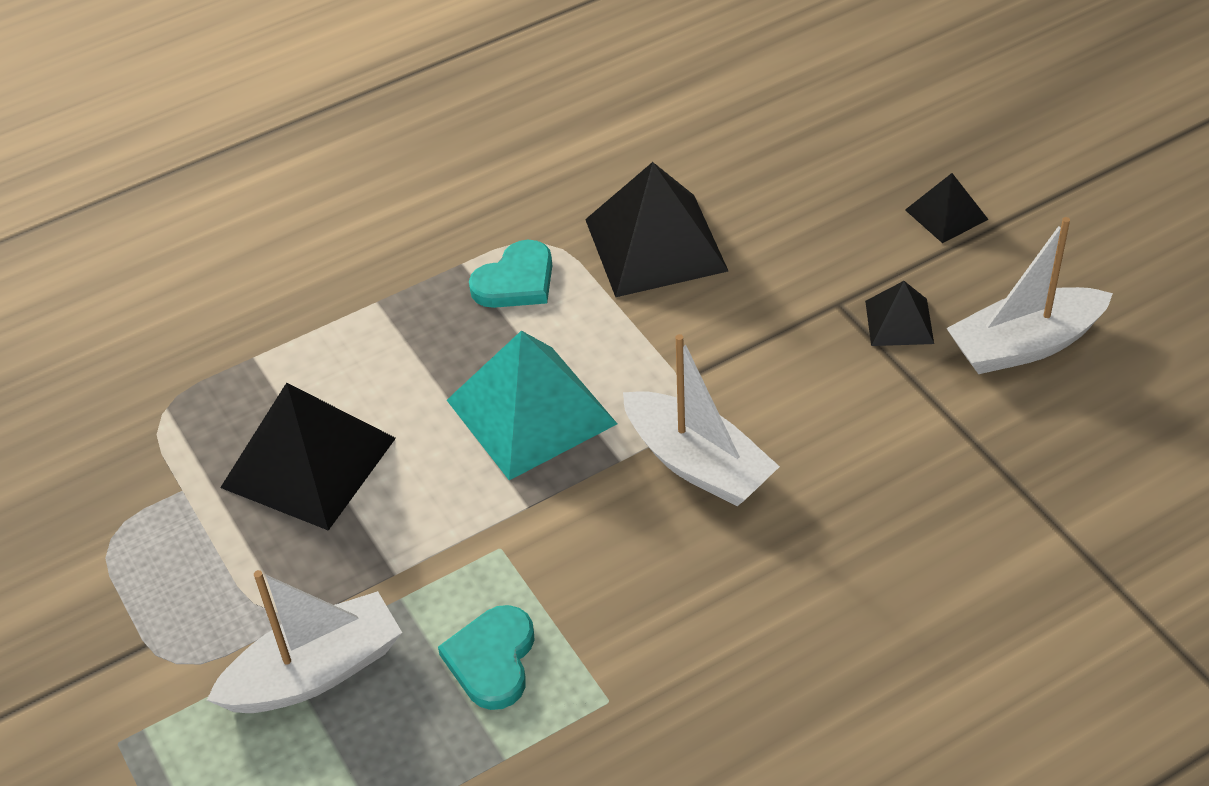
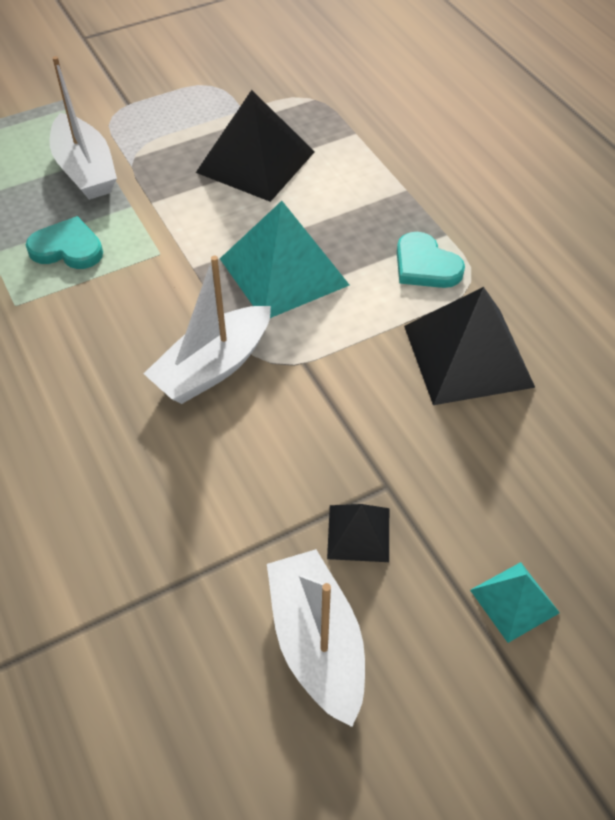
camera: 90 degrees right, 5 degrees up
(946, 214) = (514, 601): black pyramid -> turquoise pyramid

